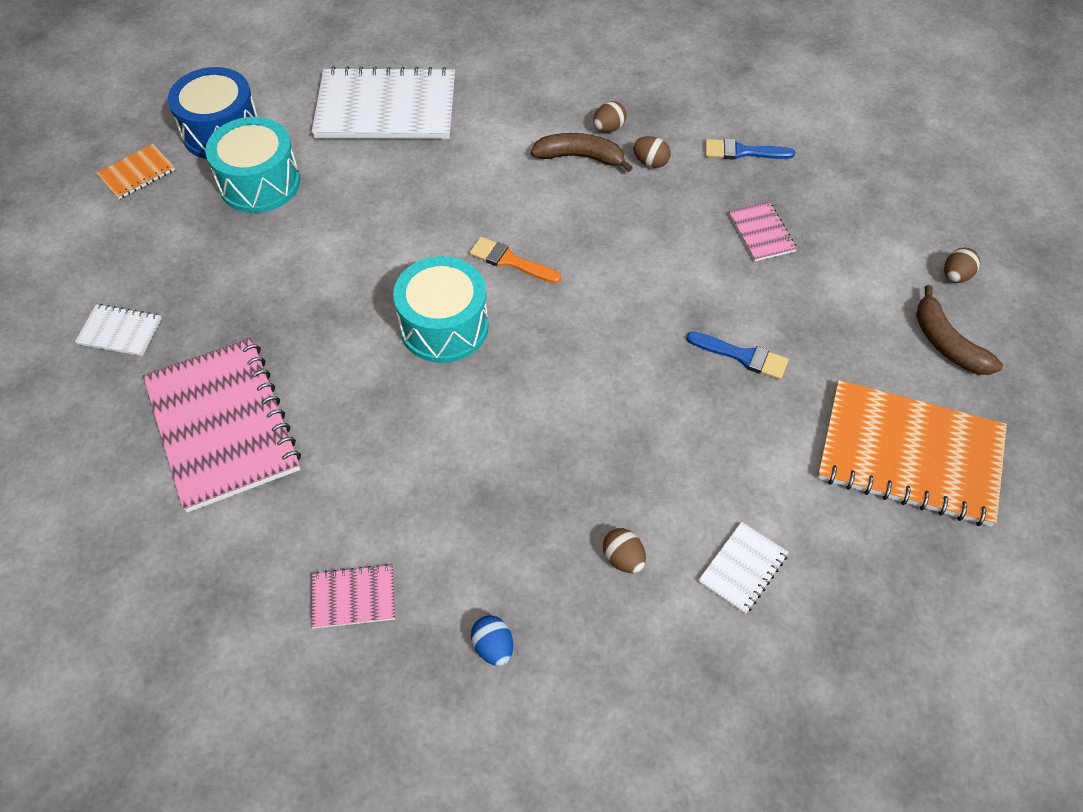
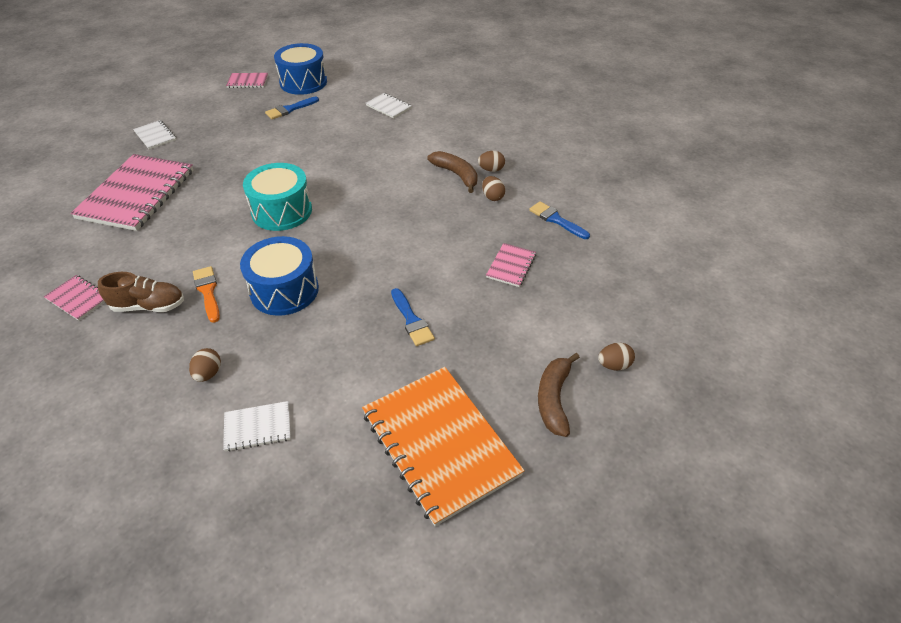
camera: 40 degrees right, 10 degrees down
(137, 173) = (248, 81): orange notebook -> pink notebook
(259, 183) = (290, 109): turquoise drum -> blue brush
(386, 108) = (388, 107): white notebook -> white notebook, size x0.45
(452, 542) = (149, 306): none -> brown shoe
(493, 647) = (96, 366): blue egg -> none
(510, 261) = (353, 201): orange brush -> orange brush (208, 291)
(577, 415) = (284, 290): none -> blue drum

